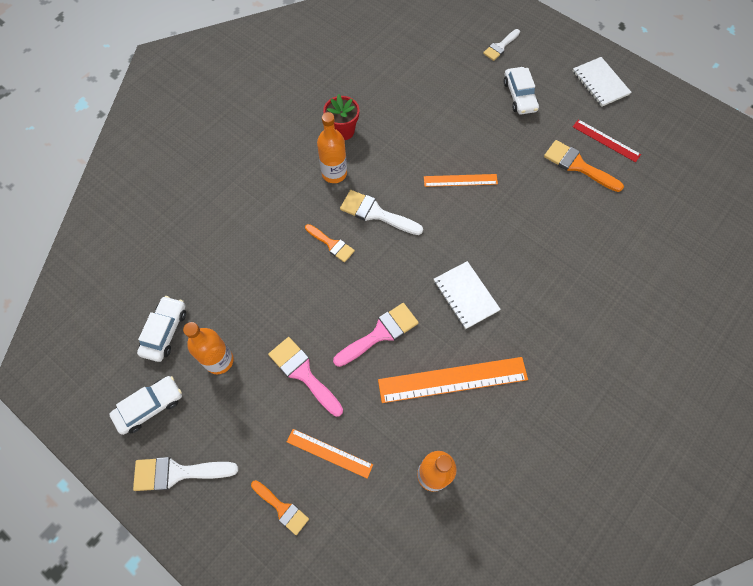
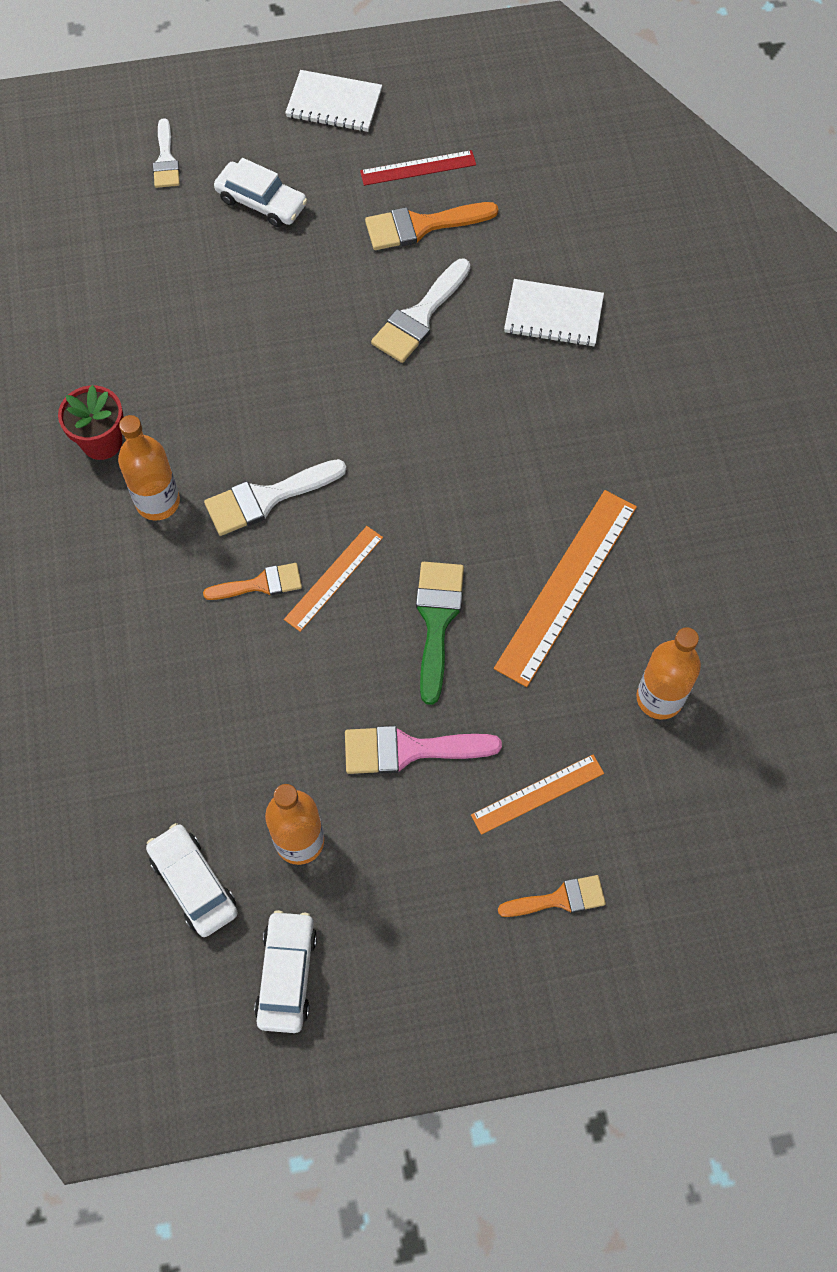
camera: 50 degrees left, 0 degrees up
(177, 473) = (409, 997): white brush -> white brush (419, 317)
(380, 333) = (437, 621): pink brush -> green brush
(460, 180) = (315, 366): orange ruler -> orange ruler (334, 578)
(465, 295) = (475, 487): white notebook -> white notebook (553, 315)

